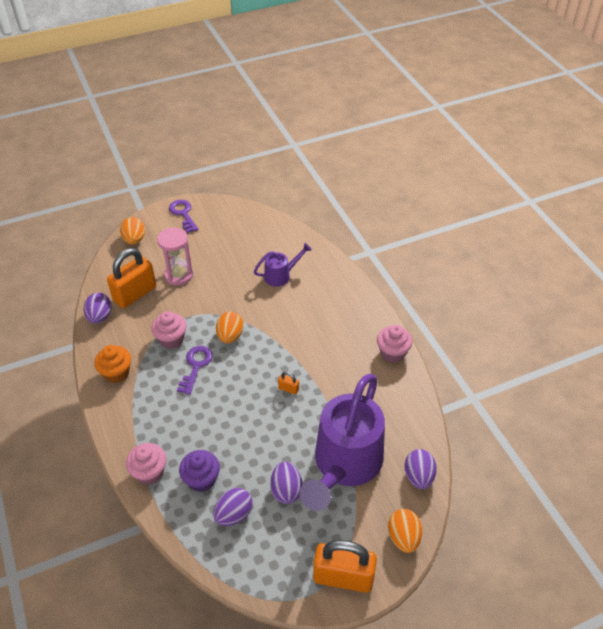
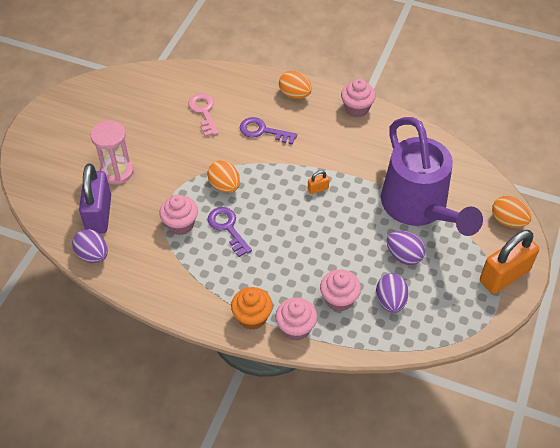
camera: 45 degrees left, 5 degrees up
(116, 373) = (170, 284): orange cupcake -> orange cupcake (252, 317)
(134, 240) = (34, 172): orange egg -> orange egg (295, 94)
(135, 294) = (99, 214): orange padlock -> purple padlock
(183, 214) = (51, 120): purple key -> purple key (263, 131)
(201, 479) = (339, 299): purple cupcake -> pink cupcake
(281, 275) = (204, 112): purple watering can -> pink key
(418, 476) = (471, 176): purple egg -> none

